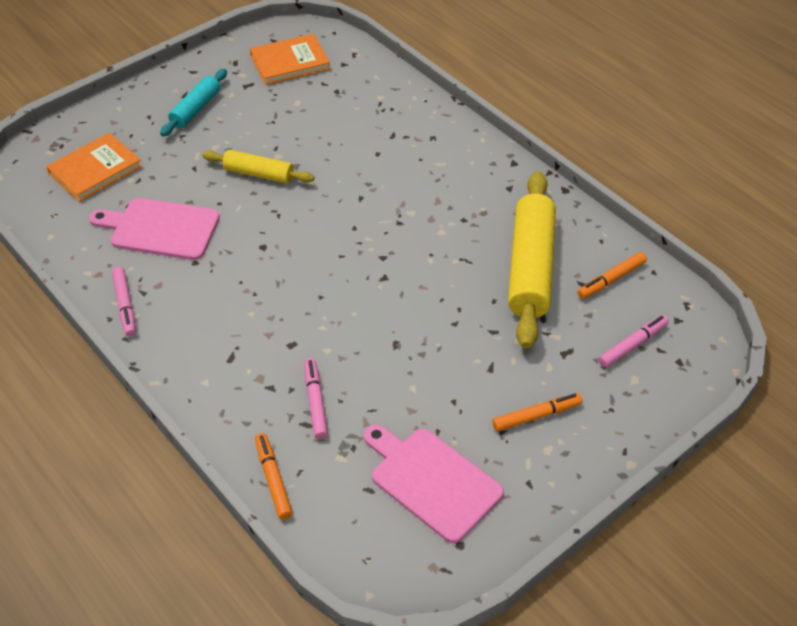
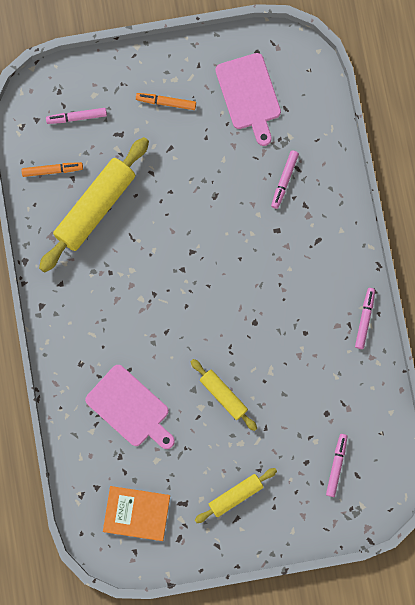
camera: 150 degrees left, 30 degrees up
(95, 170) = (336, 465): orange book -> pink marker
(160, 228) = (314, 378): pink cutting board -> pink cutting board (130, 408)
(195, 109) = (235, 496): turquoise rolling pin -> yellow rolling pin
(273, 479) = (333, 143): orange marker -> none

